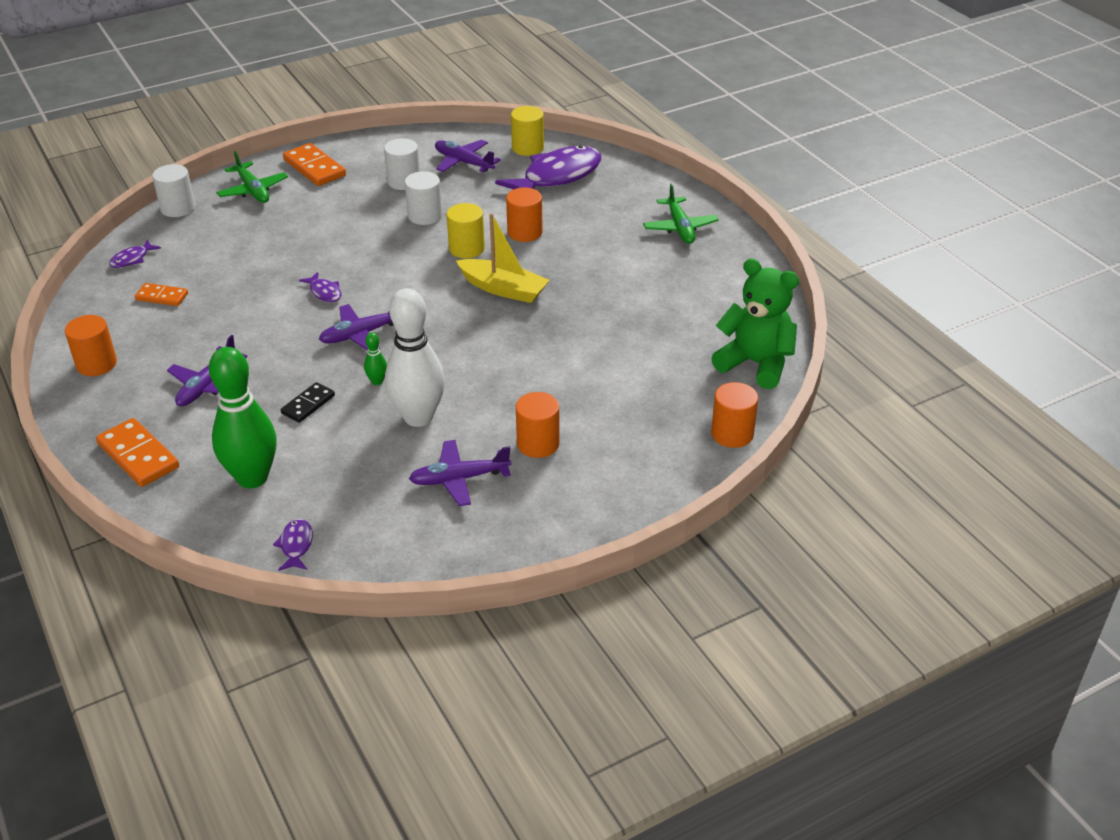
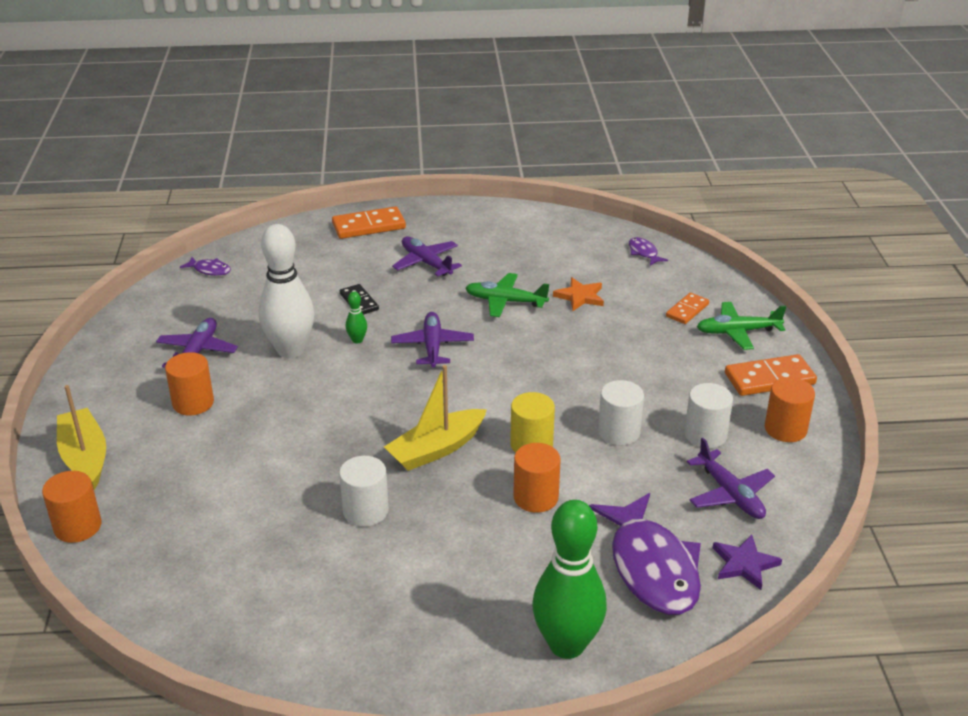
camera: 115 degrees right, 5 degrees down
(96, 364) = (496, 222): orange cylinder -> orange cylinder (785, 429)
(162, 297) = (571, 259): orange domino -> orange domino (687, 310)
(178, 208) = (724, 285): white cylinder -> white cylinder (365, 511)
(232, 276) = (580, 296): none -> orange star
(252, 478) = (297, 265): green bowling pin -> green bowling pin (567, 645)
(324, 292) = (516, 339): purple fish -> none
(463, 162) = (730, 494): purple plane -> purple plane turned 90 degrees clockwise
(528, 148) = (744, 564): yellow cylinder -> purple star
(657, 474) = (85, 457): none -> yellow boat
(680, 227) = (456, 642): green plane -> green plane (505, 301)
(756, 364) = (151, 592): green teddy bear -> none

